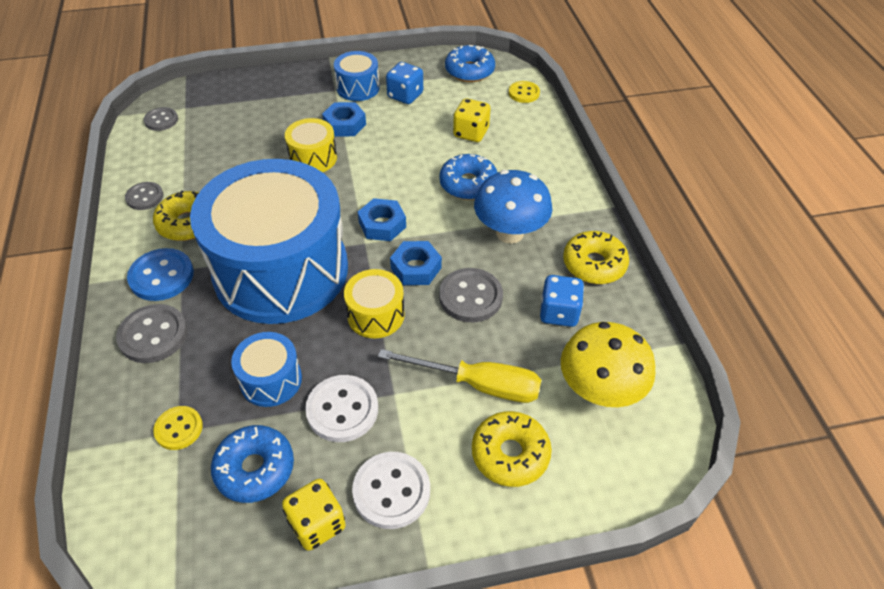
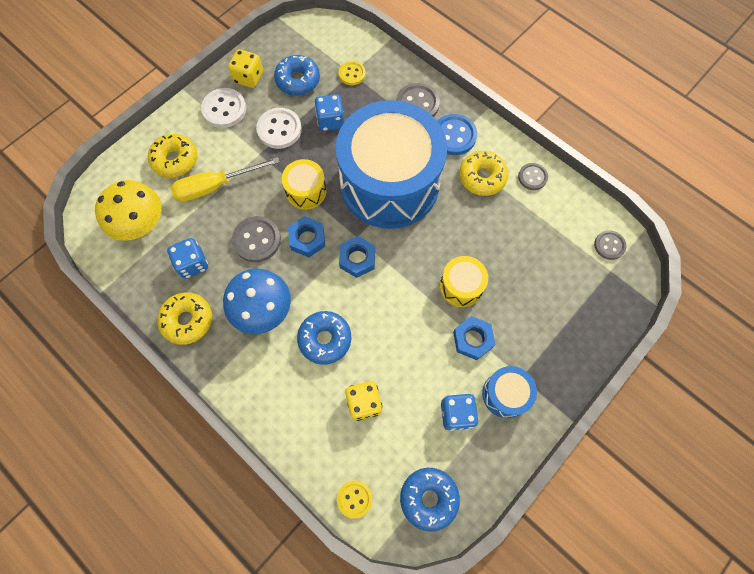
camera: 145 degrees right, 20 degrees up
(271, 380) = (330, 121): blue drum -> blue dice

